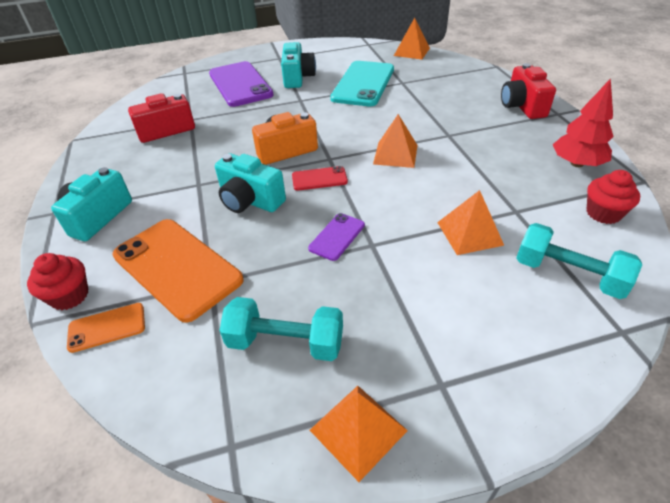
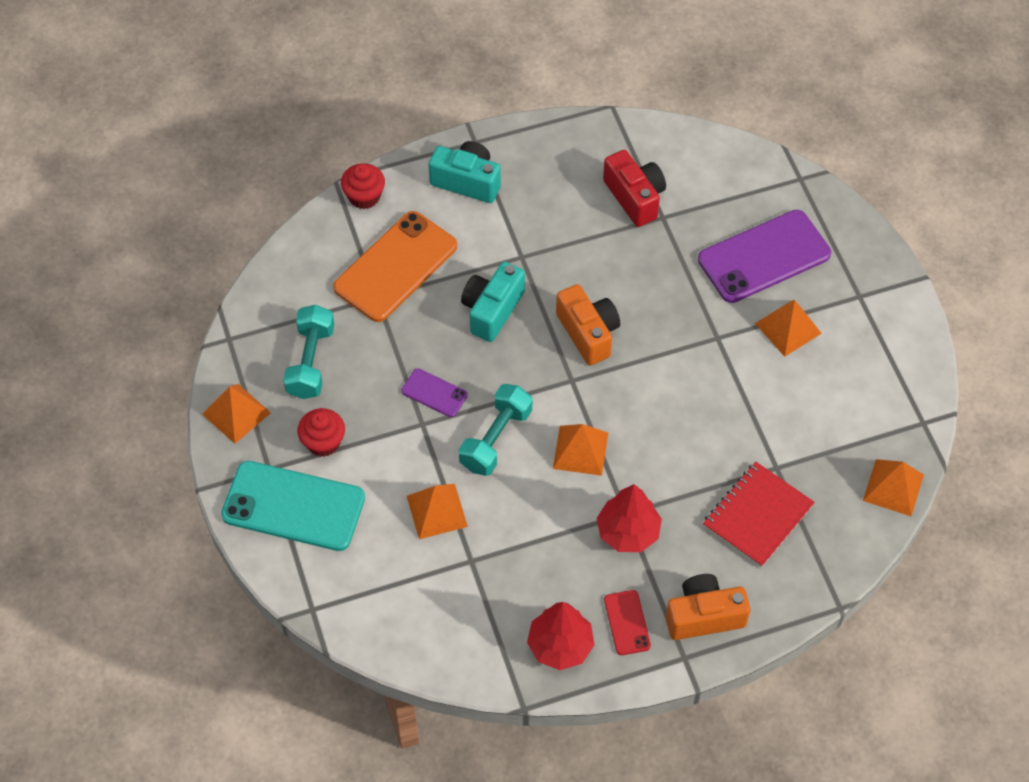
camera: 85 degrees right, 15 degrees up
(107, 327) = (330, 234): orange phone -> none
(298, 78) = (788, 328): turquoise camera -> orange pyramid
(319, 179) = (530, 372): red phone -> red phone (627, 623)
(363, 84) = (770, 415): turquoise phone -> turquoise phone (293, 506)
(439, 88) = (757, 516): none -> red notebook
(464, 134) = (628, 532): none -> red tree
(522, 106) = (704, 616): red camera -> orange camera
(568, 274) = (378, 585): turquoise dumbbell -> turquoise dumbbell (496, 439)
(603, 213) = (466, 644): red cupcake -> red cupcake (323, 442)

